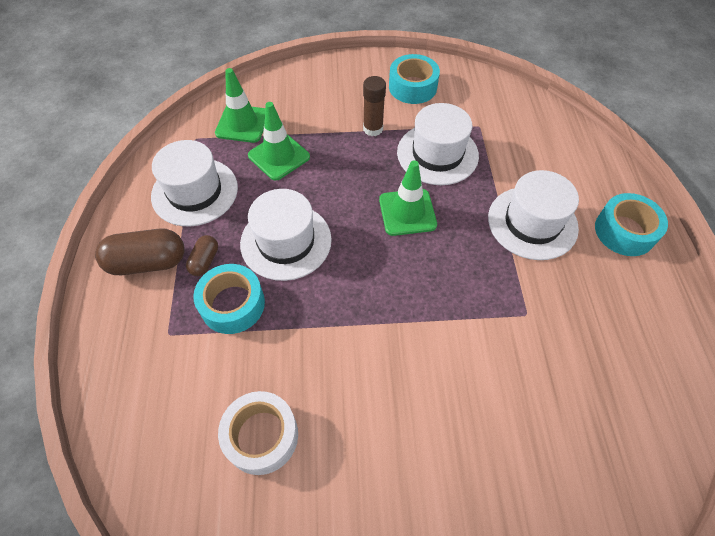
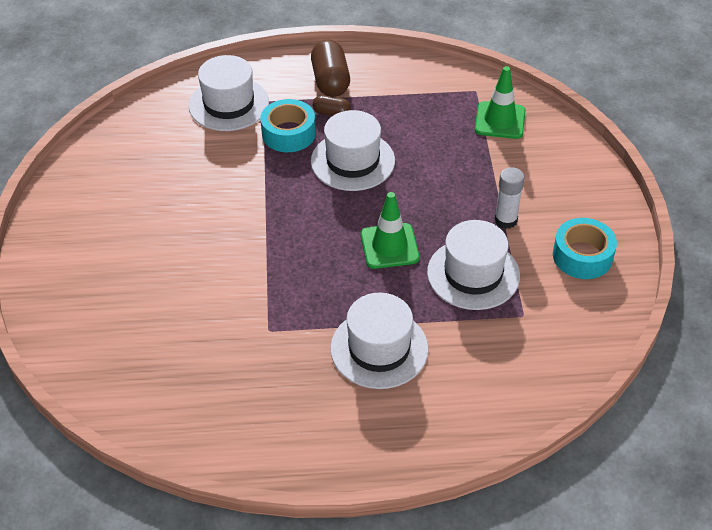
camera: 90 degrees right, 10 degrees down
(195, 192) = (408, 98): white hat -> white hat (229, 104)
(261, 436) = (177, 159): white tape -> none
(279, 156) = (457, 150): green traffic cone -> none
(373, 129) = (506, 220): brown glue stick -> white glue stick
(624, 231) = (369, 433): turquoise tape -> none

